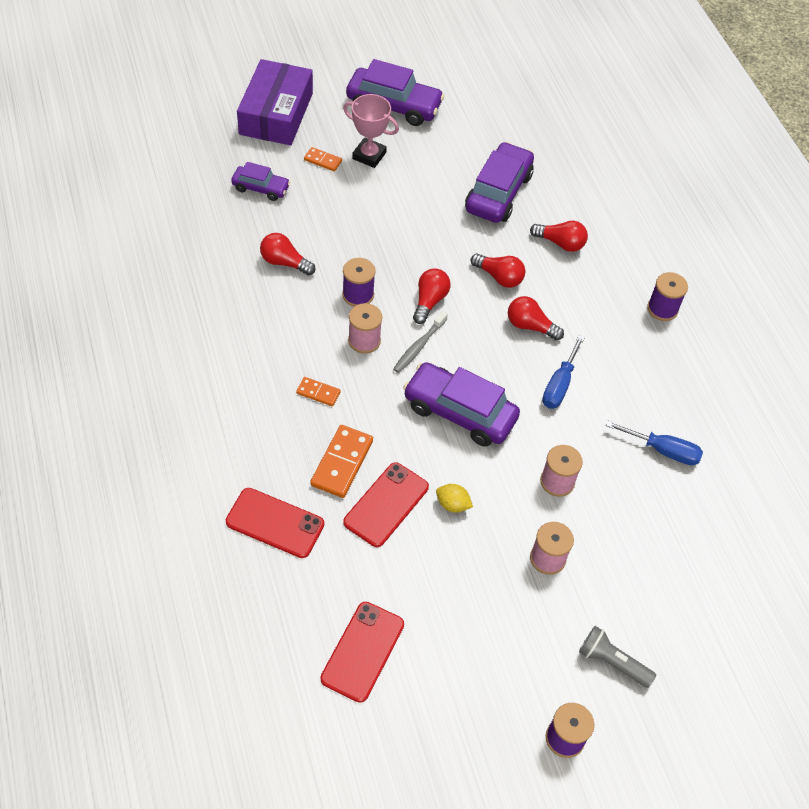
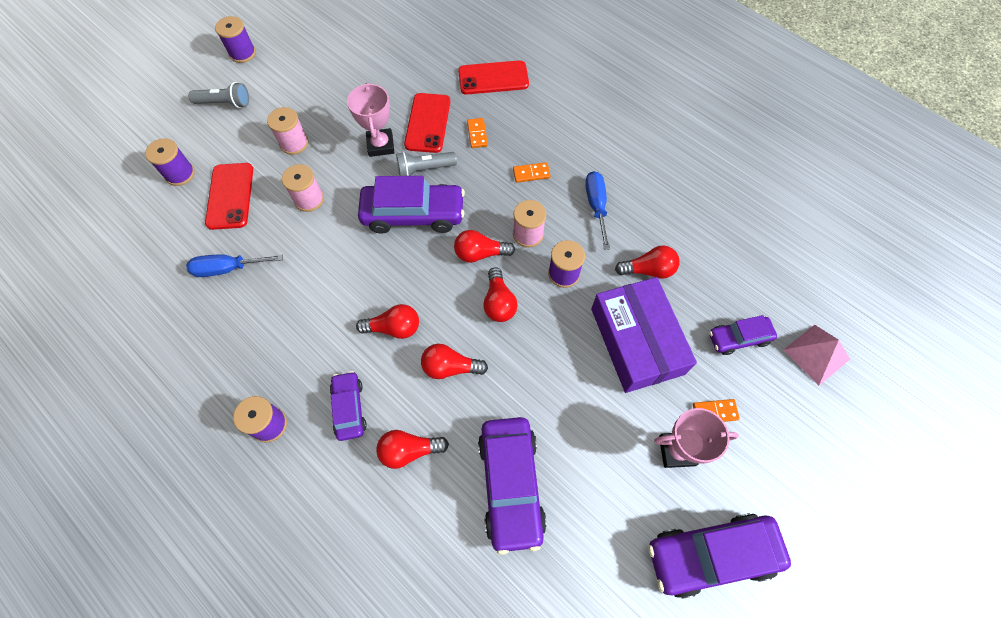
camera: 155 degrees right, 10 degrees up
(215, 153) = (816, 354): none -> pink pyramid
(276, 113) = (815, 450): purple box -> purple box (637, 341)
(341, 463) = (477, 134): orange domino -> orange domino, size x0.56
(363, 651) = (389, 40): red phone -> red phone (230, 196)
(419, 346) = (480, 253): grey toothbrush -> red light bulb
(421, 452) = (425, 169): none -> grey flashlight
(452, 504) = (381, 145): yellow lemon -> pink trophy
(559, 385) = (341, 282): blue screwdriver -> blue screwdriver (596, 206)
(594, 289) = (349, 408): none -> purple car
(689, 586) = (180, 174): none -> purple spool

